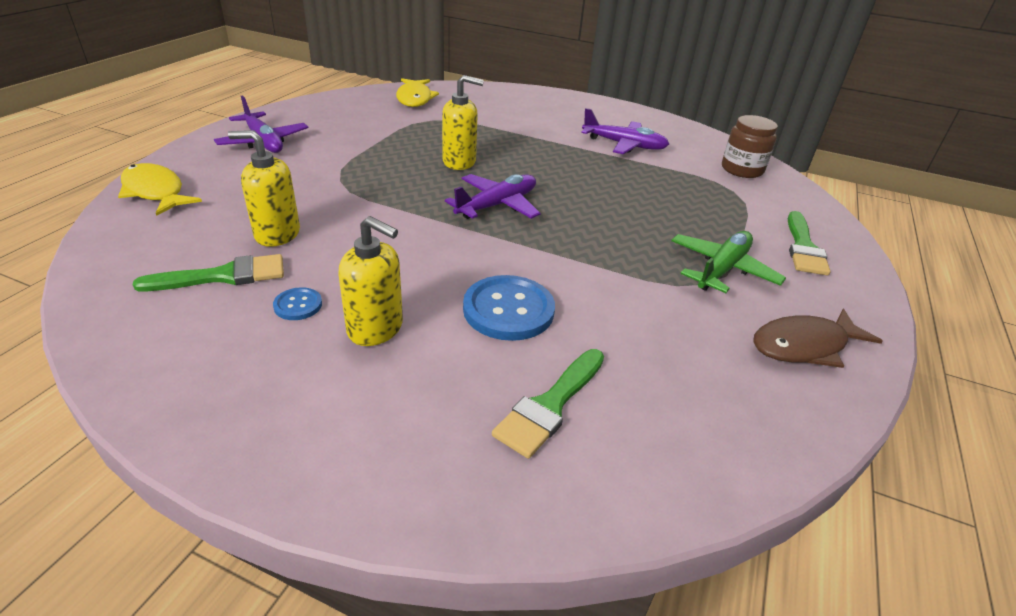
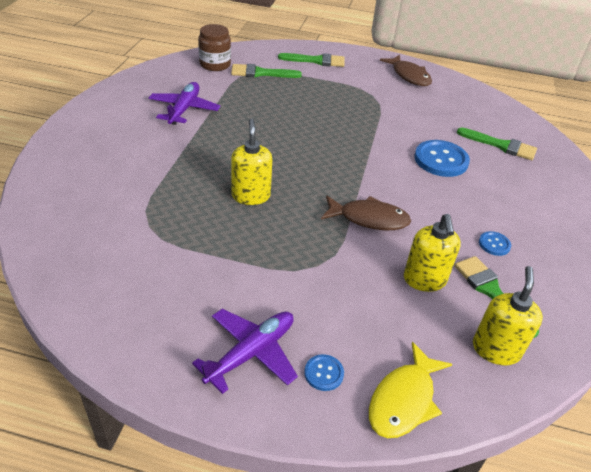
camera: 100 degrees left, 5 degrees up
(217, 164) = (324, 373): none -> blue button
(376, 328) = (491, 207): yellow soap dispenser -> yellow soap dispenser (496, 349)
(395, 220) = (369, 219): none -> brown fish
(415, 98) = (79, 248): yellow fish -> none
(497, 205) = (320, 170): purple plane -> none
(722, 269) = (355, 88): green plane -> none
(734, 197) = (260, 73): none -> green brush

